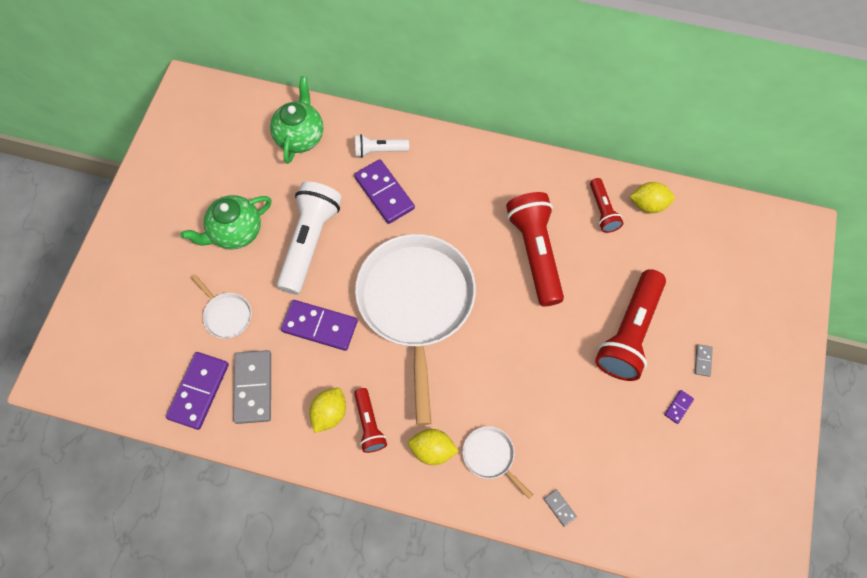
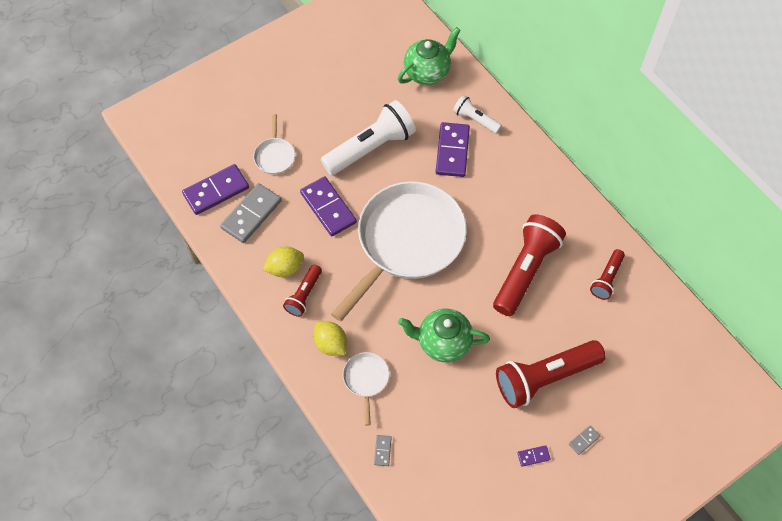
camera: 40 degrees right, 5 degrees down
(235, 232) = (327, 106): green teapot -> green teapot (443, 342)
(648, 204) = (648, 300): yellow lemon -> none

